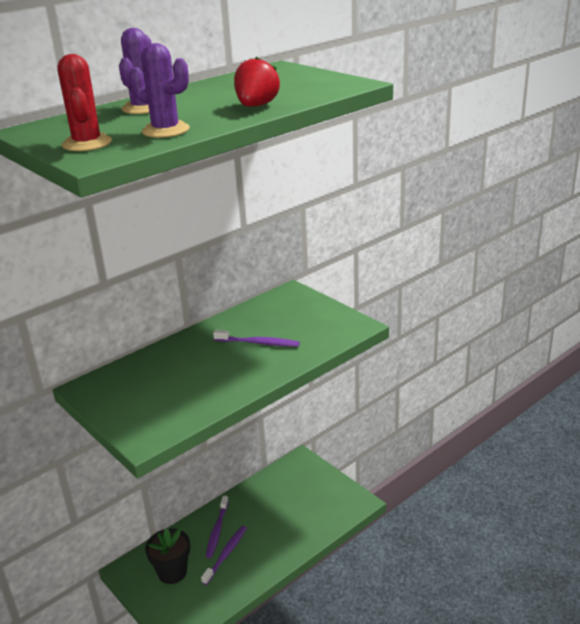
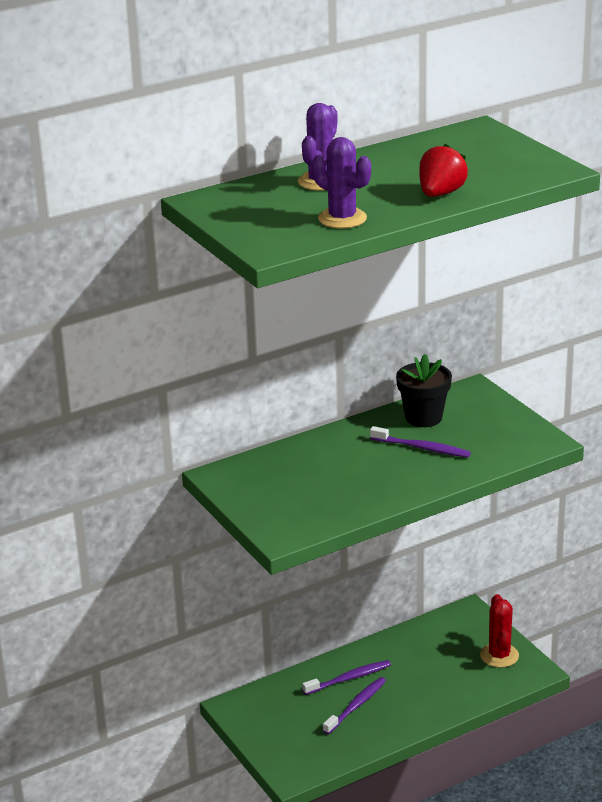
camera: 10 degrees right, 0 degrees up
(87, 143) = (264, 228): red cactus -> red cactus (499, 655)
(172, 572) = (288, 716): black flower pot -> black flower pot (423, 417)
(217, 530) = (348, 678): purple toothbrush -> purple toothbrush turned 135 degrees counterclockwise

